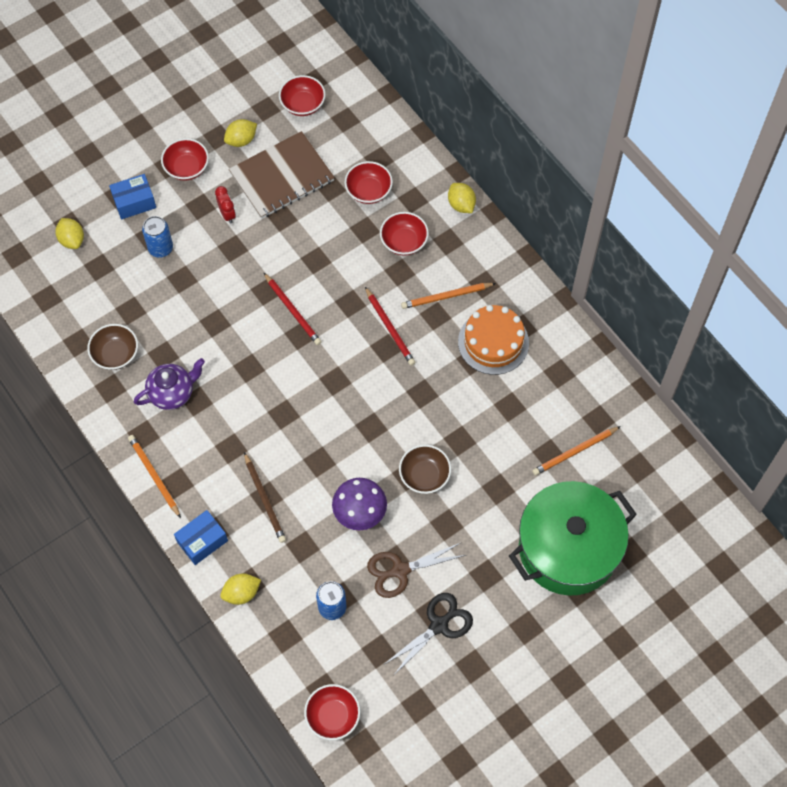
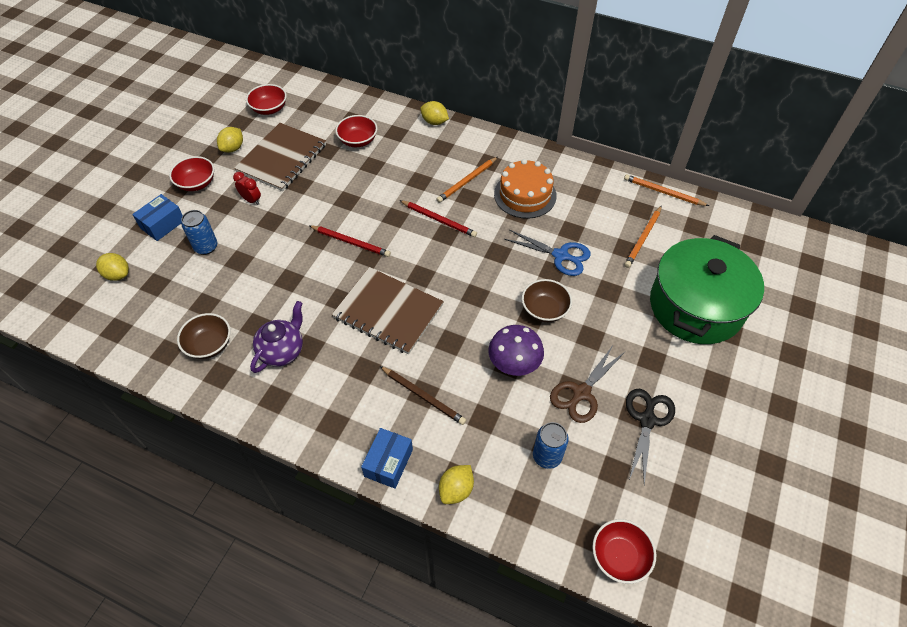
camera: 30 degrees left, 10 degrees down
(154, 476) = (306, 429): orange pencil -> orange pencil (663, 192)
(283, 402) = (388, 312): none -> brown notebook
(404, 241) = (408, 160): red bowl -> none
(480, 428) = (561, 256): none -> blue scissors

